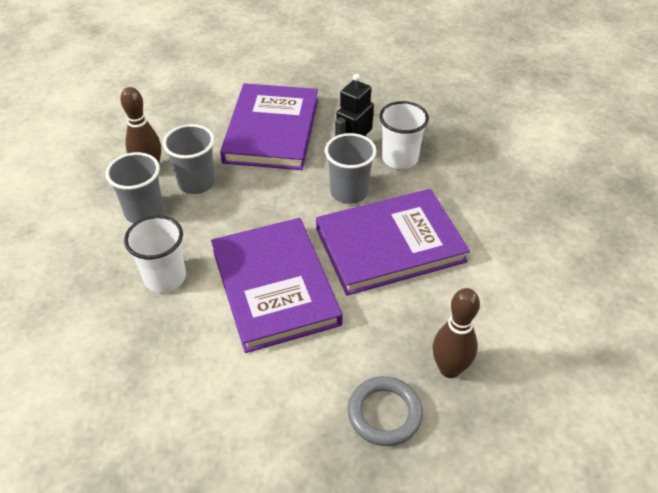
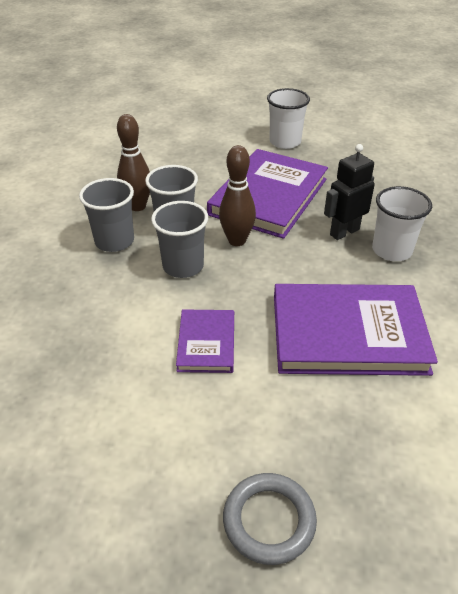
camera: 20 degrees right, 5 degrees down
(165, 277) = (103, 305): white cup -> white cup (285, 142)
(275, 286) = (206, 343): purple book -> purple book, size x0.51
(349, 192) = (324, 270): grey cup -> grey cup (183, 266)
(449, 369) = (367, 492): brown bowling pin -> brown bowling pin (237, 240)

